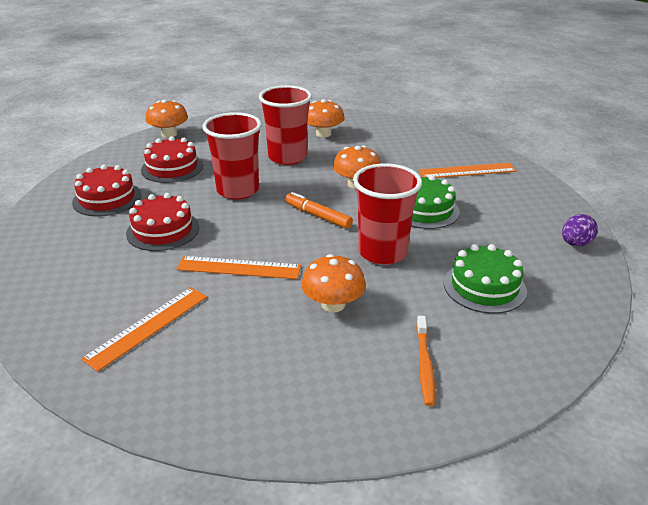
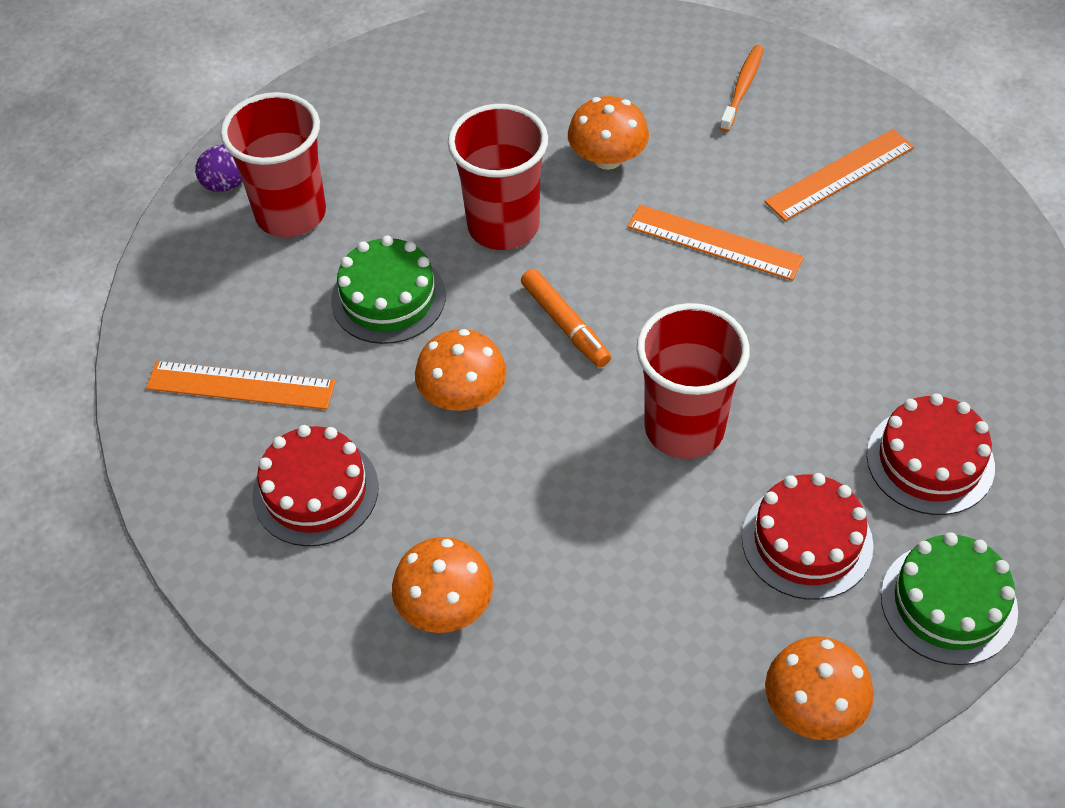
camera: 160 degrees left, 20 degrees up
(163, 230) = (824, 347): red cake -> red cake (315, 491)
(287, 157) = (559, 522): red cup -> red cup (291, 214)
(424, 364) = (542, 69): orange toothbrush -> orange toothbrush (742, 88)
(484, 287) = (408, 143): green cake -> green cake (948, 603)

